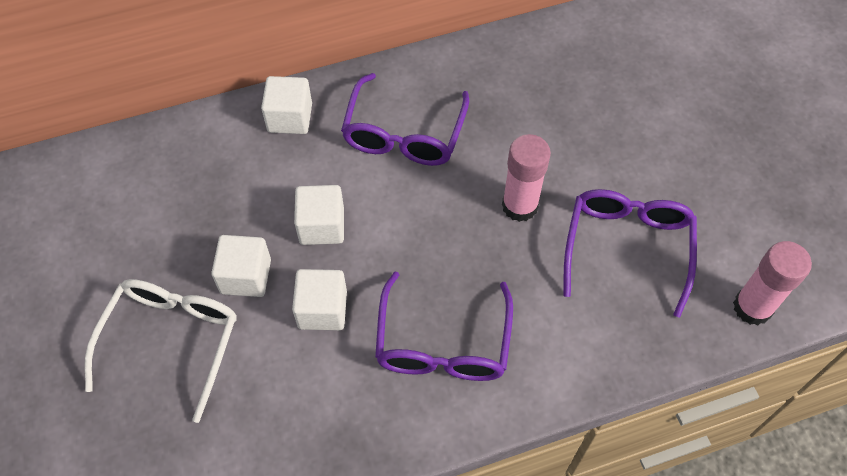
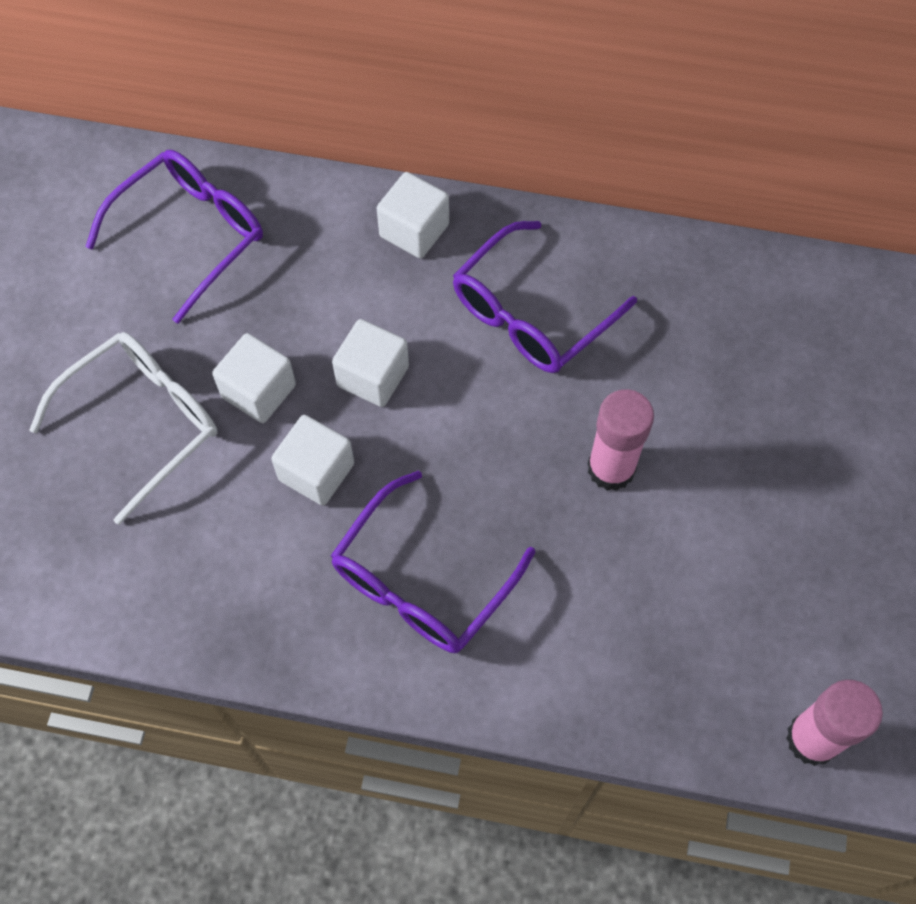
camera: 30 degrees right, 5 degrees up
(627, 248) = (706, 585): purple glasses -> purple glasses (191, 235)

